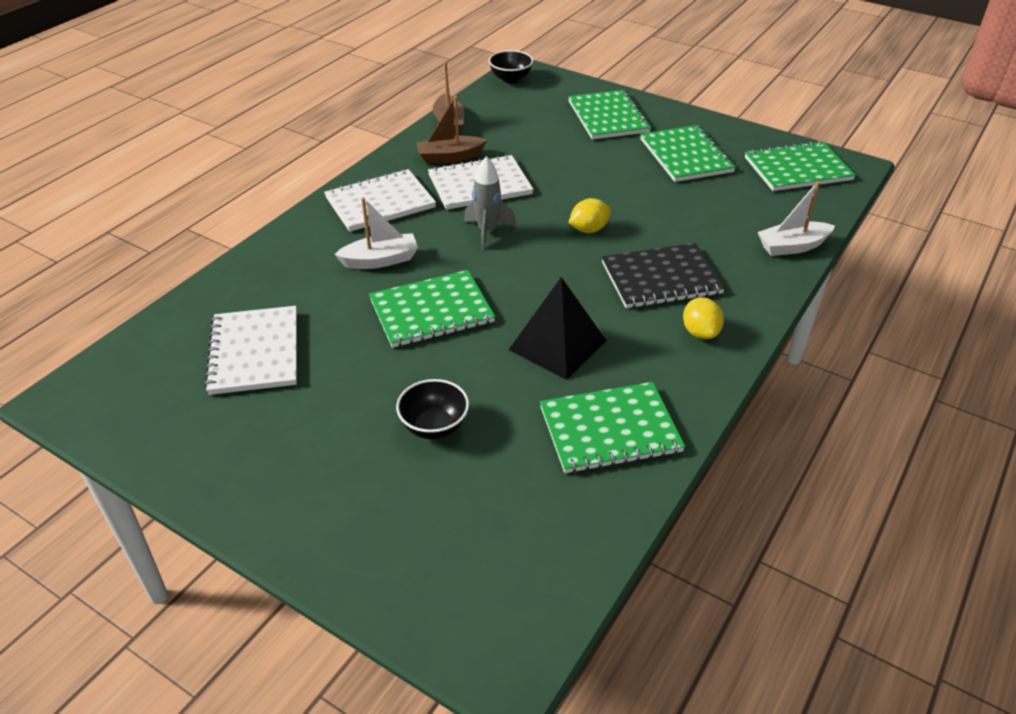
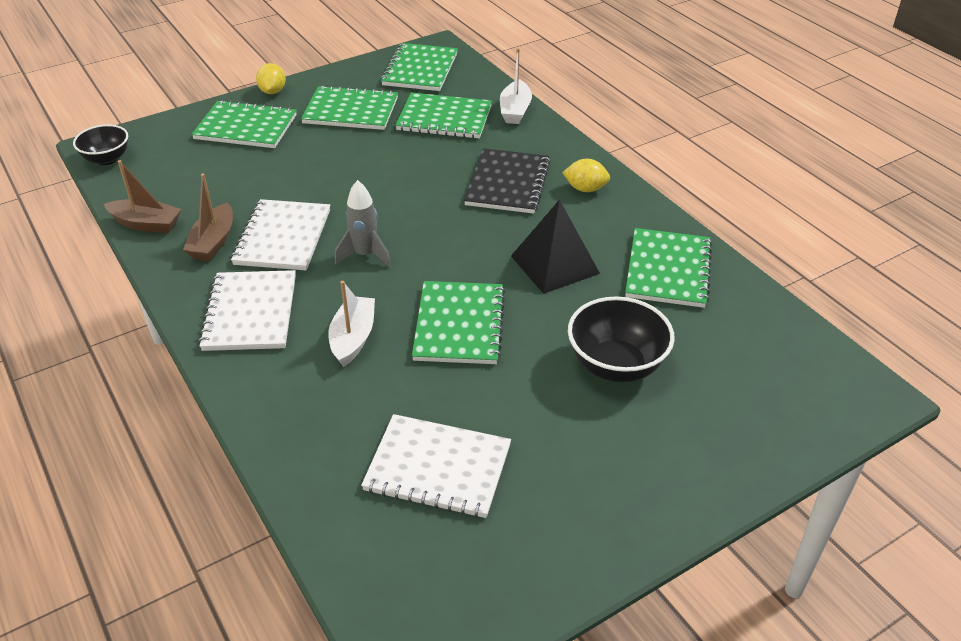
camera: 65 degrees left, 0 degrees up
(434, 427) = (616, 365): black bowl -> black bowl, size x1.54
(588, 229) = (412, 197): yellow lemon -> yellow lemon (272, 91)
(730, 208) = (444, 118): none -> green notebook

